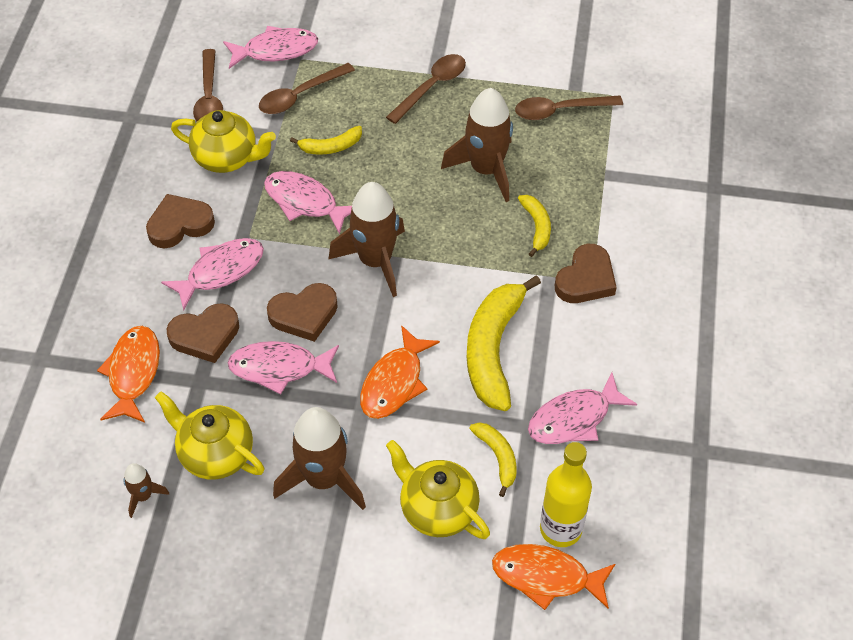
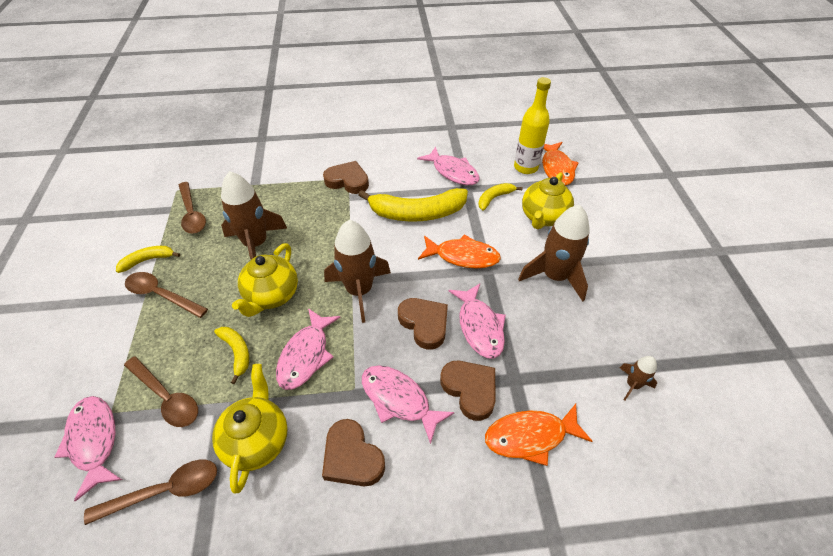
camera: 105 degrees left, 5 degrees down
(215, 454) = (571, 346): yellow teapot -> yellow teapot (272, 296)
(536, 227) = (308, 209): yellow banana -> yellow banana (148, 260)

